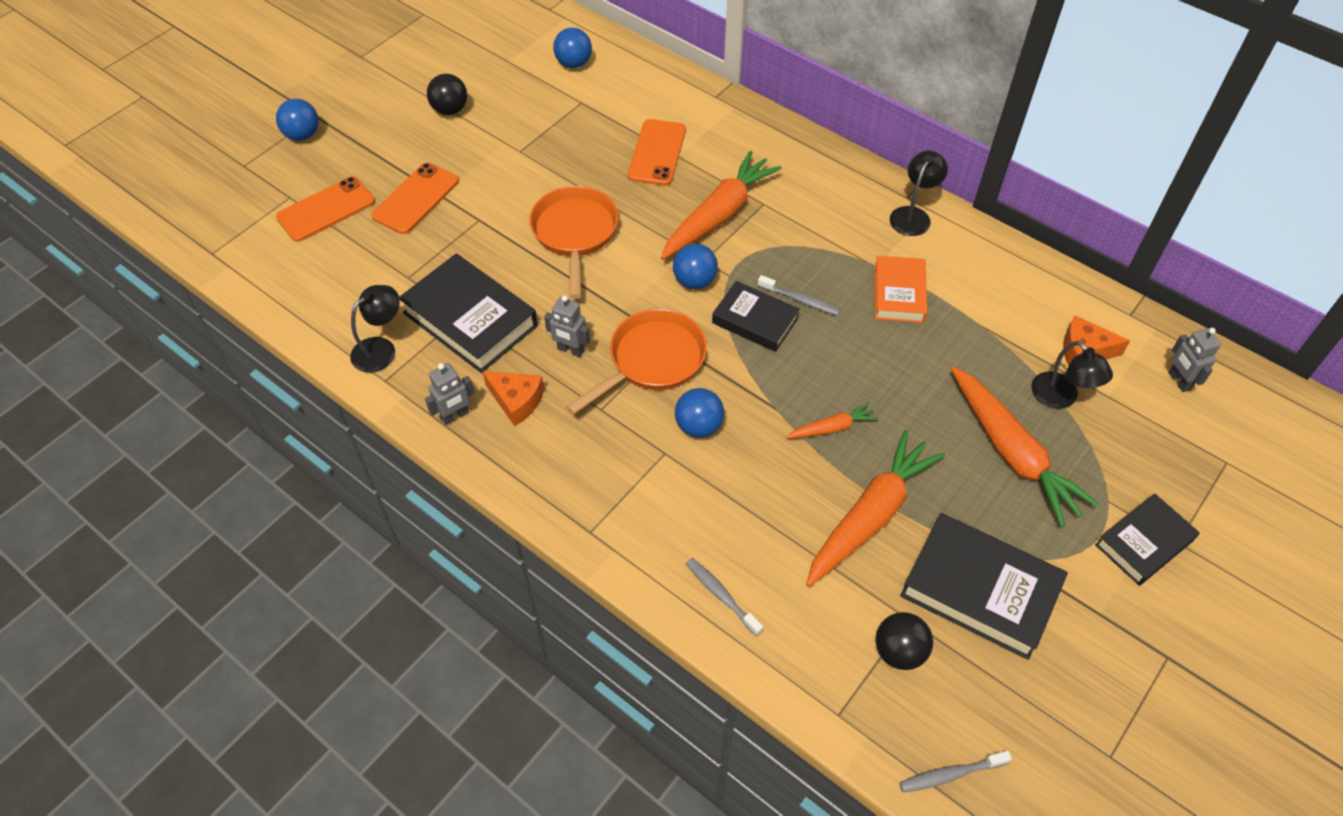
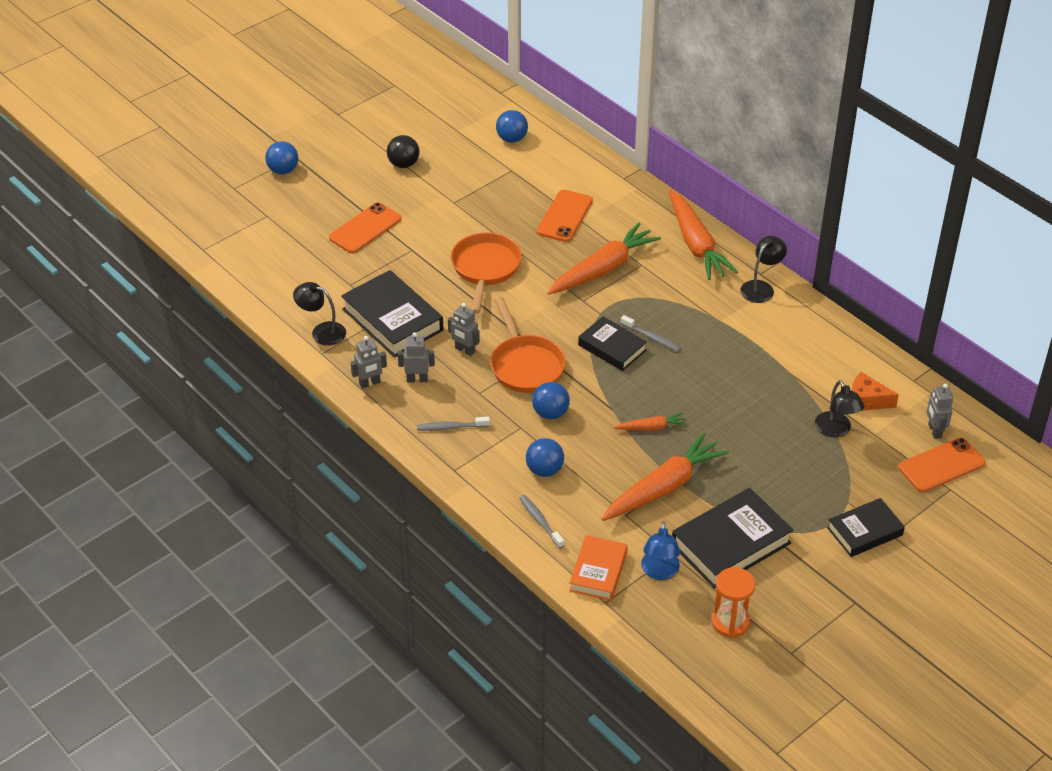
camera: 10 degrees right, 10 degrees down
(326, 209) = (294, 228): orange phone -> orange phone (941, 465)
(381, 349) = (322, 331): black lamp -> black lamp turned 120 degrees counterclockwise
(516, 401) = (417, 379): orange cheese -> grey robot
(652, 361) = (525, 365): orange pan -> orange pan turned 105 degrees clockwise
(694, 281) = (572, 314): blue ball -> blue ball (544, 470)
(899, 293) = (732, 343): orange book -> orange book (598, 572)
(899, 651) = (659, 572): black ball -> blue lamp
(950, 774) = (673, 646): grey toothbrush -> grey toothbrush (451, 427)
(980, 590) = (731, 543): black book -> black book turned 75 degrees counterclockwise
(1012, 452) = (784, 461): orange carrot -> orange carrot (696, 244)
(1015, 719) = (730, 622): none -> orange hourglass

